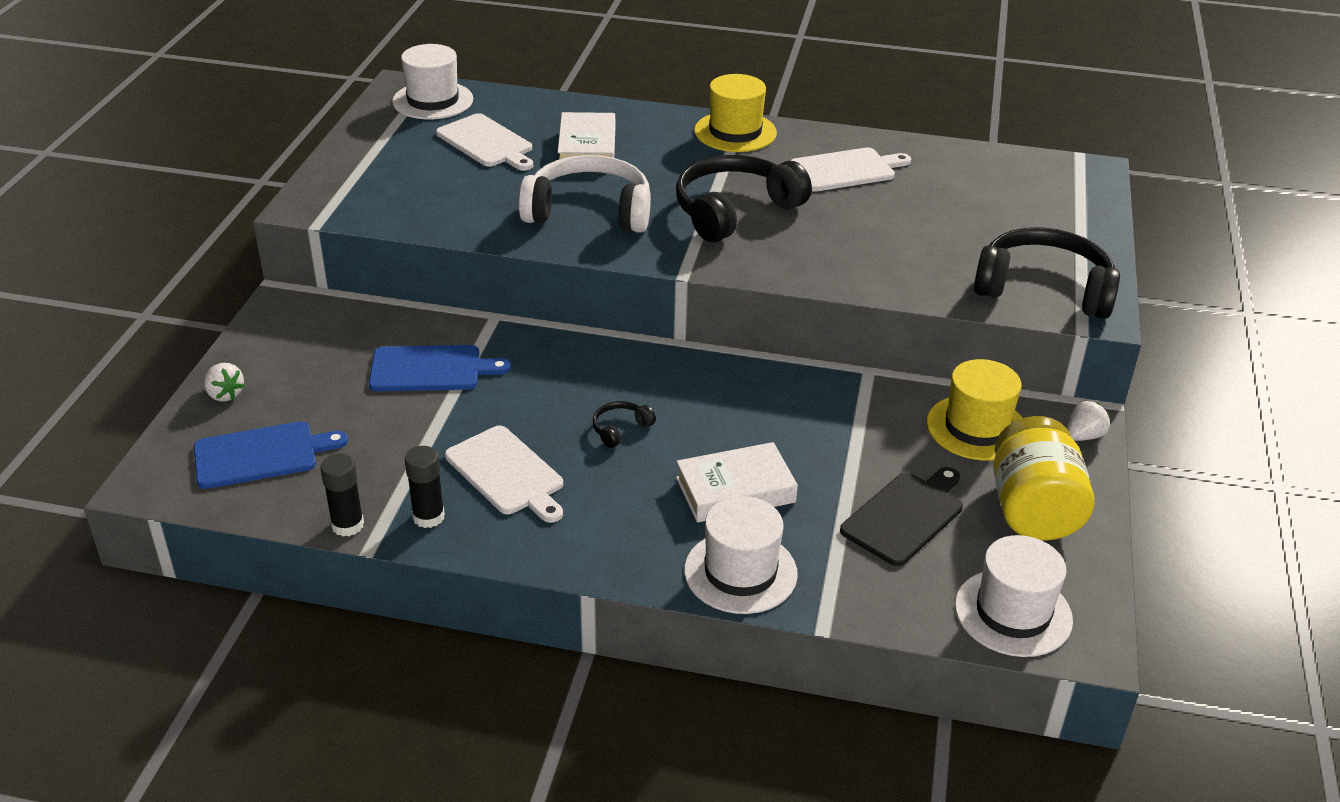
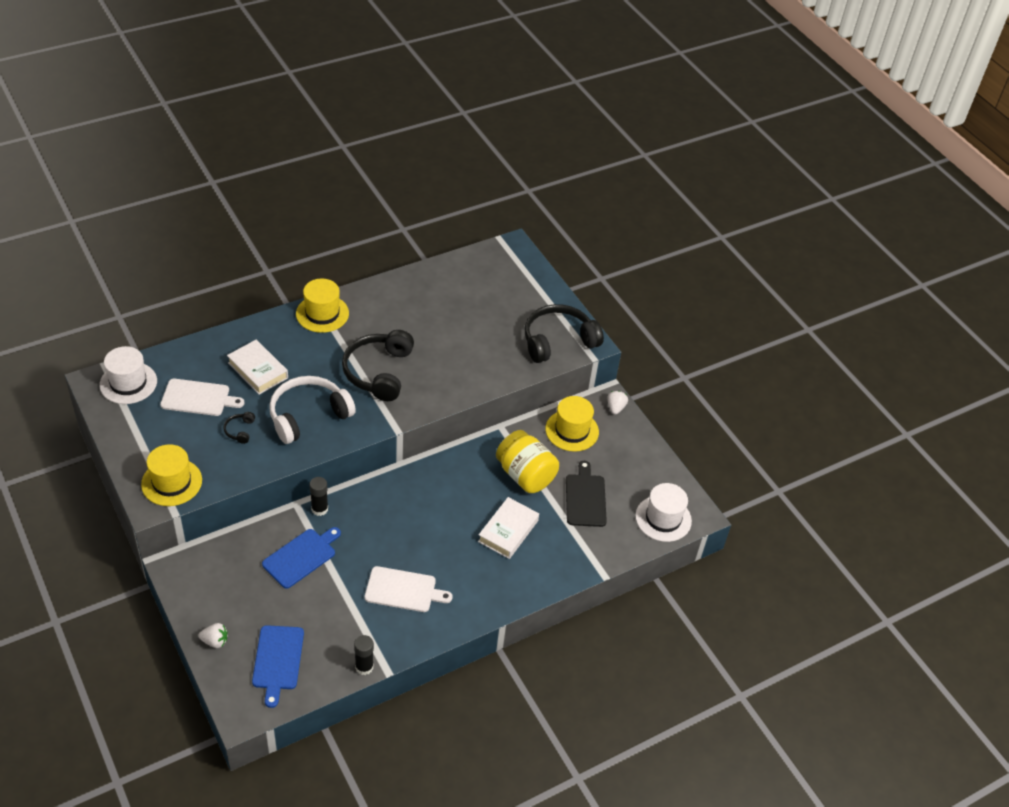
camera: 45 degrees left, 10 degrees up
(261, 455) = (277, 660): blue cutting board -> blue cutting board turned 150 degrees clockwise
(353, 198) = (171, 482): none -> yellow hat
(428, 517) = (395, 637): black glue stick -> black glue stick (319, 509)
(620, 429) = (427, 531): black headphones -> black headphones (240, 430)
(740, 572) = (550, 571): white hat -> none
(846, 170) = (403, 311): white cutting board -> none
(1033, 510) = (629, 461): yellow jar -> yellow jar (525, 475)

